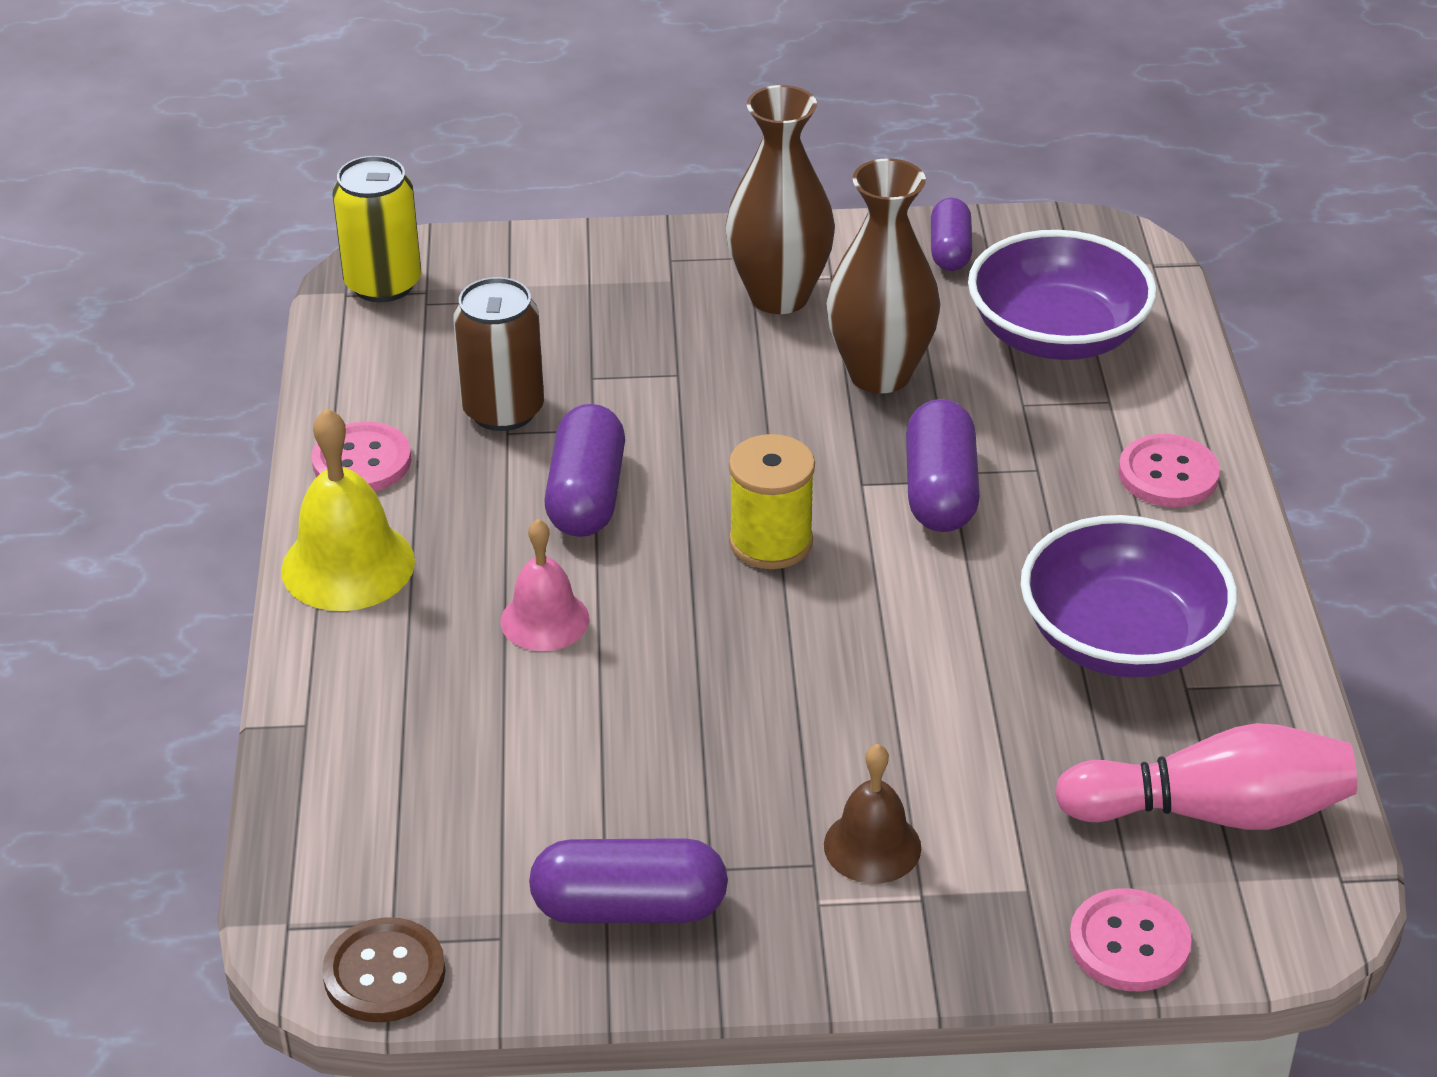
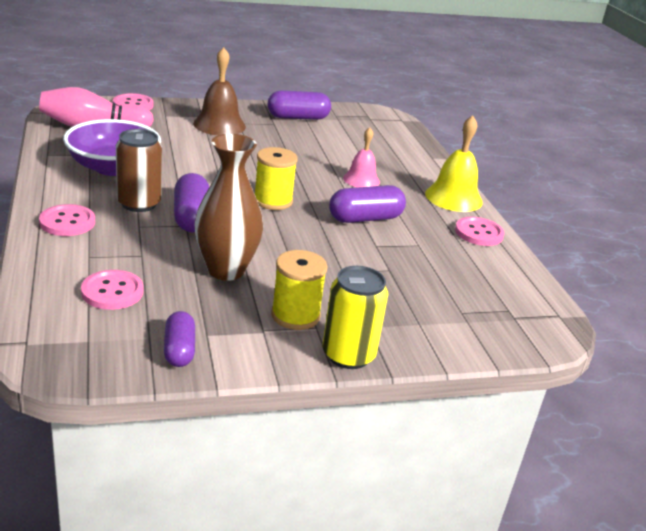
camera: 165 degrees right, 10 degrees down
(383, 284) = (542, 321): yellow can -> yellow can (348, 355)
(384, 973) = (366, 111): brown button -> none
(503, 410) = (426, 254): brown can -> brown can (139, 203)
(586, 496) = (365, 218): purple capsule -> purple capsule turned 75 degrees clockwise
(779, 296) = (295, 315): brown vase -> yellow spool
(872, 846) = (219, 125): brown bell -> brown bell, size x1.53
(1057, 335) = (112, 292): purple bowl -> pink button

